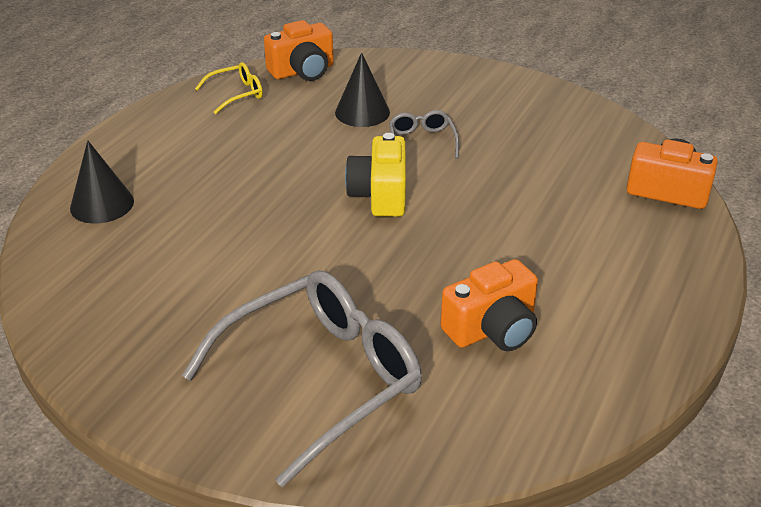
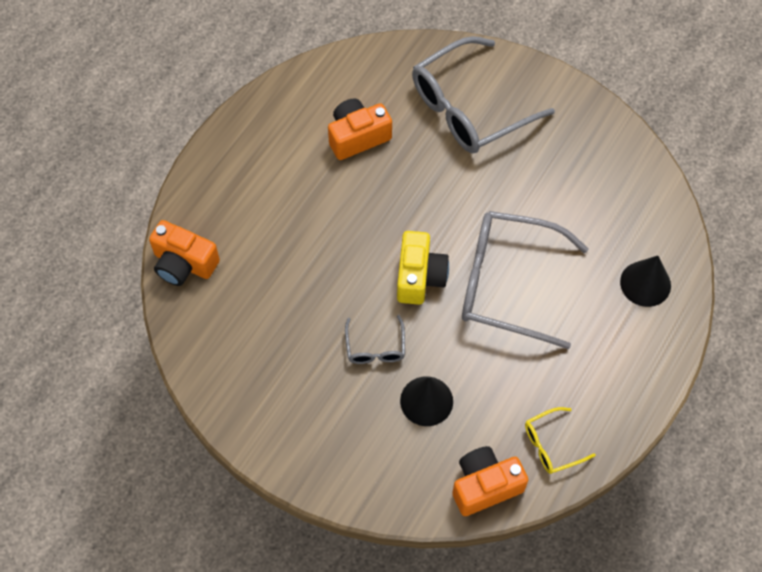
camera: 175 degrees left, 25 degrees up
(273, 195) = (507, 283): none -> grey glasses

